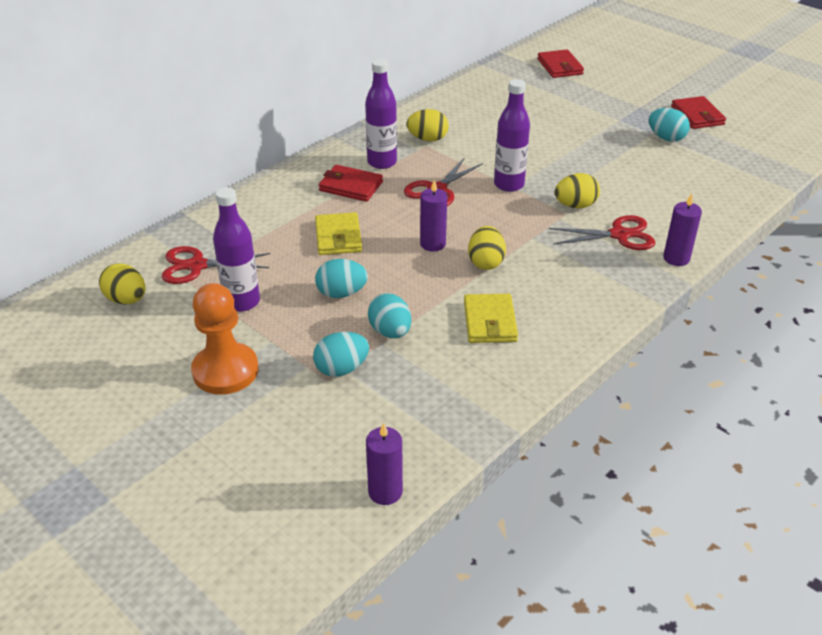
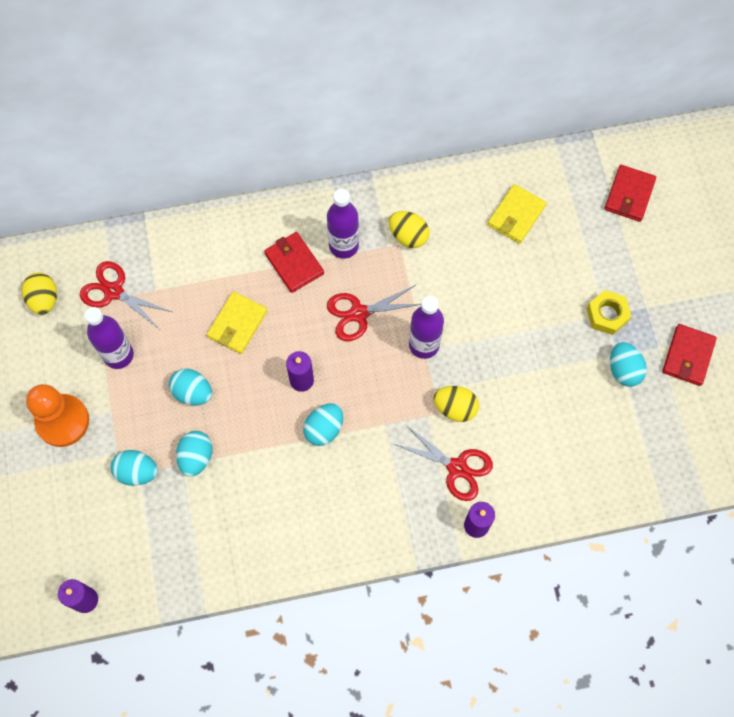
camera: 35 degrees right, 30 degrees up
(486, 262) = (324, 429): yellow egg -> turquoise egg
(490, 322) = (273, 495): yellow wallet -> yellow wallet (516, 215)
(619, 119) = (607, 315): none -> yellow nut

